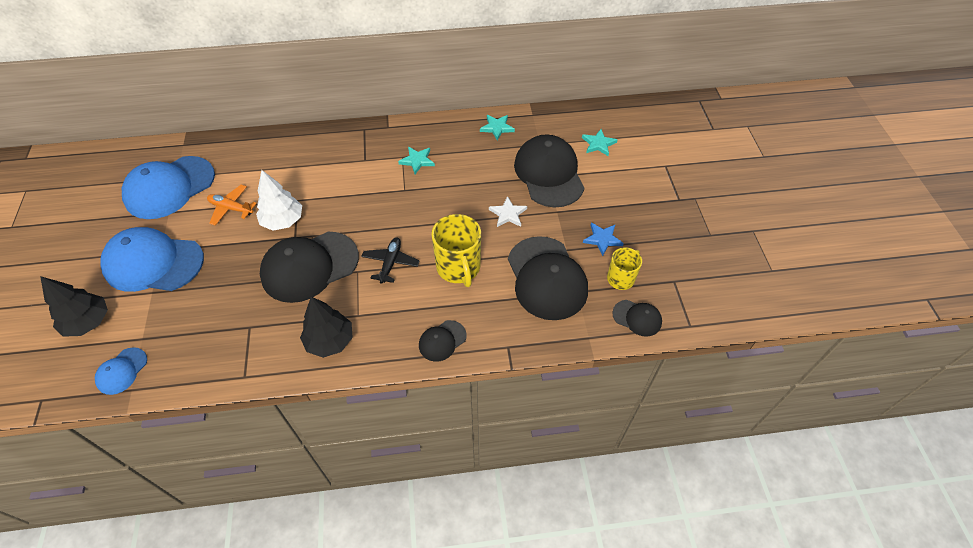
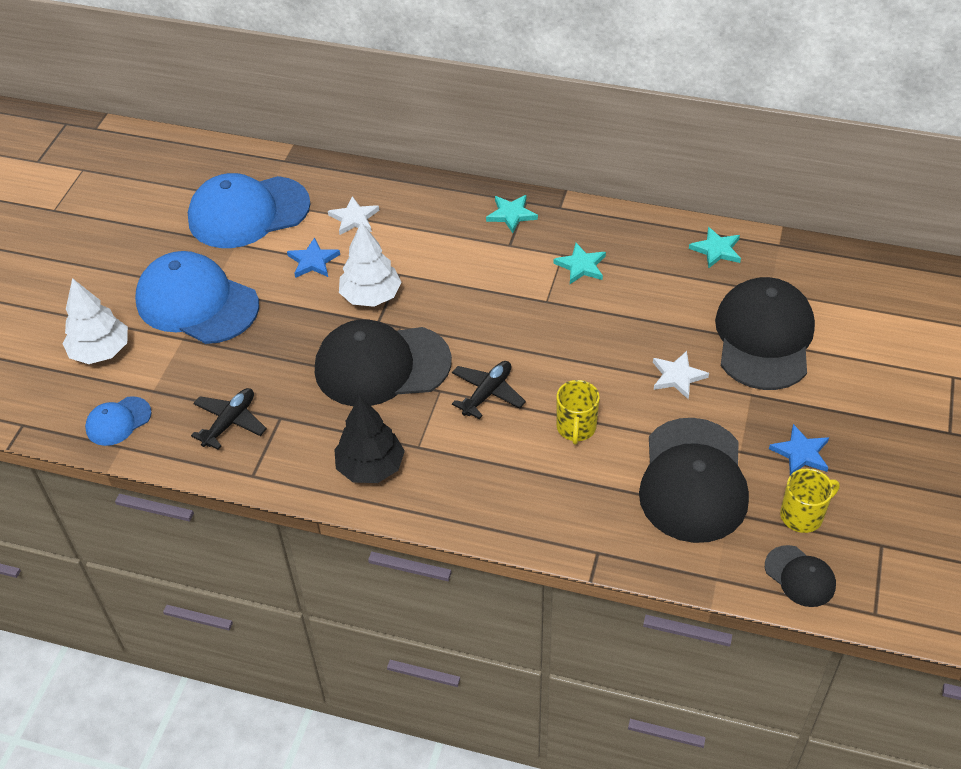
camera: 25 degrees right, 5 degrees down
(88, 322) = (100, 351): black tree -> white tree
(212, 343) = (230, 422): none -> black plane
(231, 208) = (313, 261): orange plane -> blue star
(250, 171) = (354, 218): none -> white star
(442, 341) = (513, 515): black cap -> none
(458, 267) = (576, 428): yellow mug -> yellow mug, size x0.62
(598, 144) = (861, 315): turquoise star -> turquoise star (511, 214)

